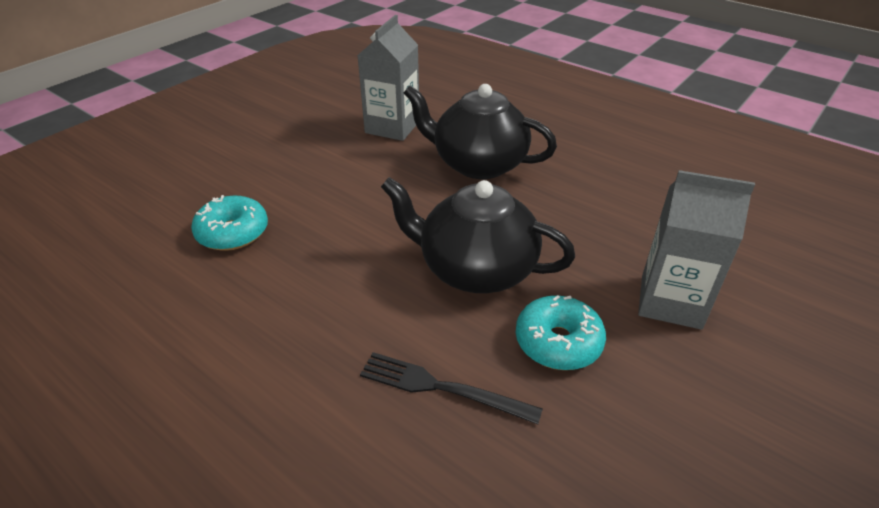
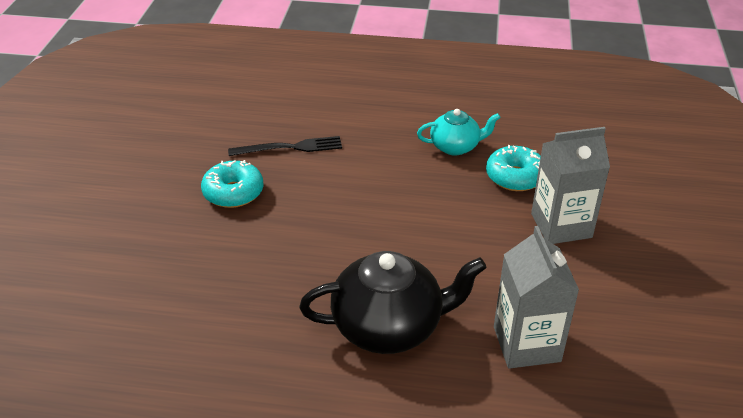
camera: 150 degrees right, 0 degrees up
(239, 293) = (455, 147): none -> turquoise teapot
(475, 269) = (316, 218): black teapot -> none
(670, 301) = (159, 248): grey carton -> grey carton (561, 225)

